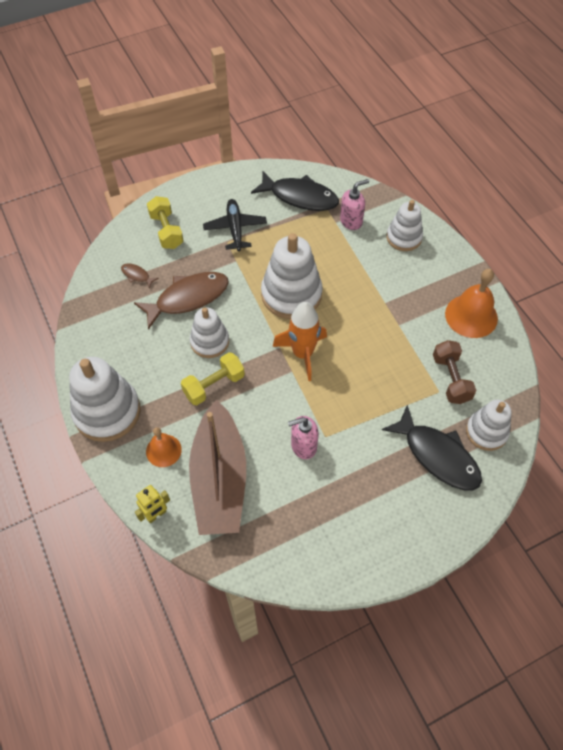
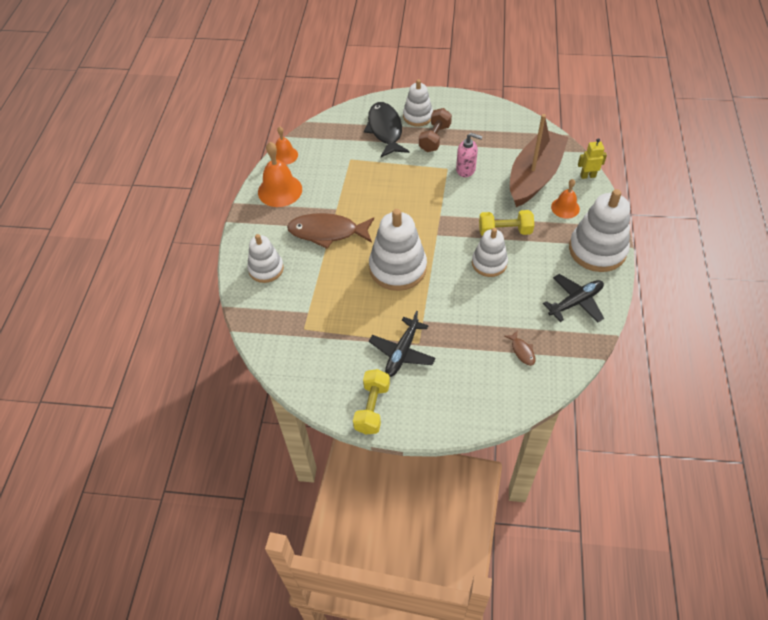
camera: 145 degrees left, 5 degrees down
(108, 342) = (575, 302): none -> black plane
(166, 231) = (469, 385): yellow dumbbell -> yellow dumbbell (372, 408)
(188, 298) = (486, 307): brown fish -> brown fish (327, 232)
(300, 197) = (317, 354): black fish -> none
(302, 354) = (423, 222): orange rocket -> none
(351, 221) = (294, 306): pink soap dispenser -> none
(451, 379) = (335, 162): brown dumbbell -> brown dumbbell (435, 138)
(486, 432) = (343, 128): white stacking toy -> white stacking toy (418, 116)
(510, 359) = (285, 155): none -> orange bell

